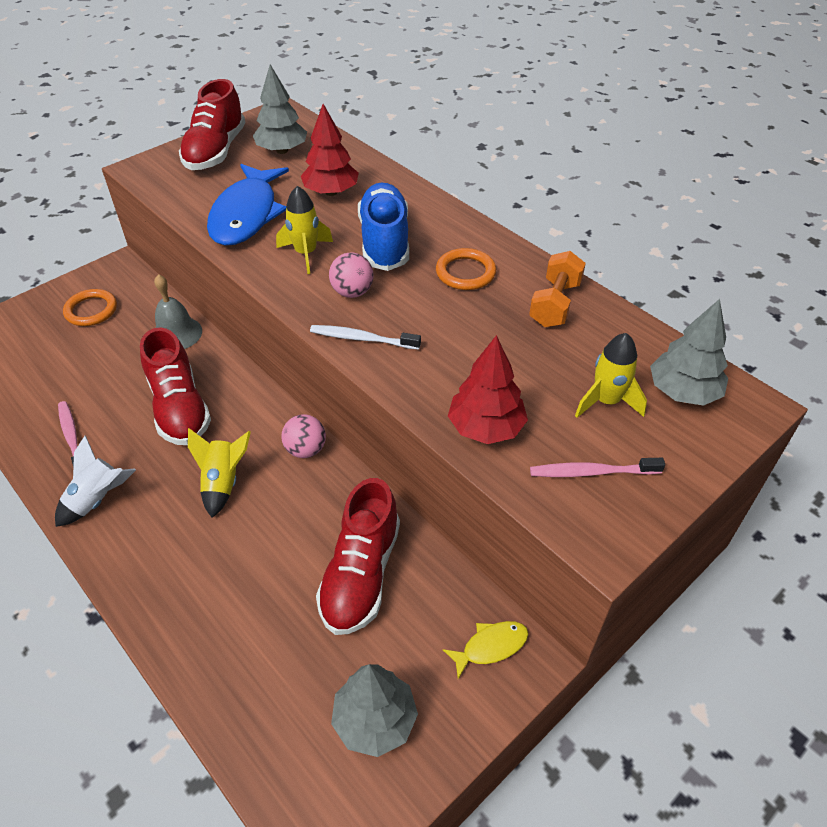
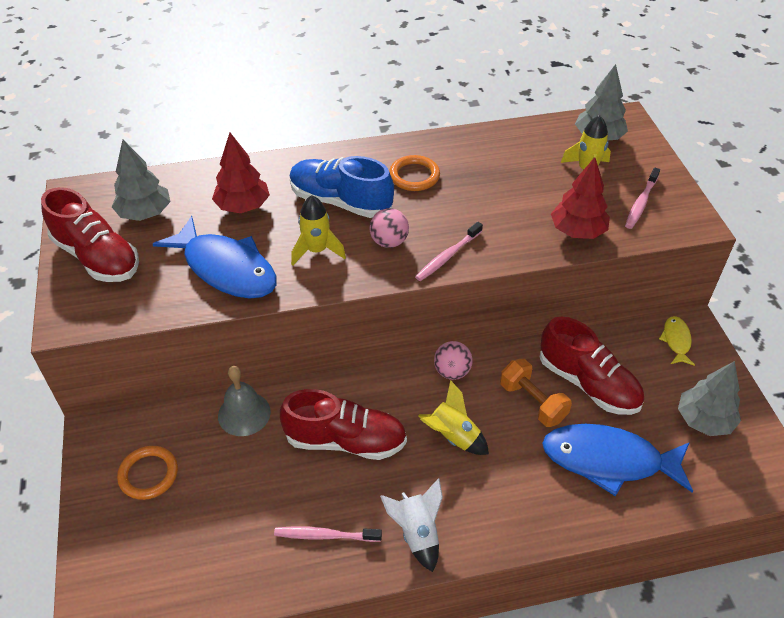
camera: 60 degrees left, 0 degrees up
(259, 632) = (608, 460): none -> blue fish
(362, 339) = (447, 256): white toothbrush -> pink toothbrush
(555, 304) = (481, 150): orange dumbbell -> orange dumbbell (532, 402)

